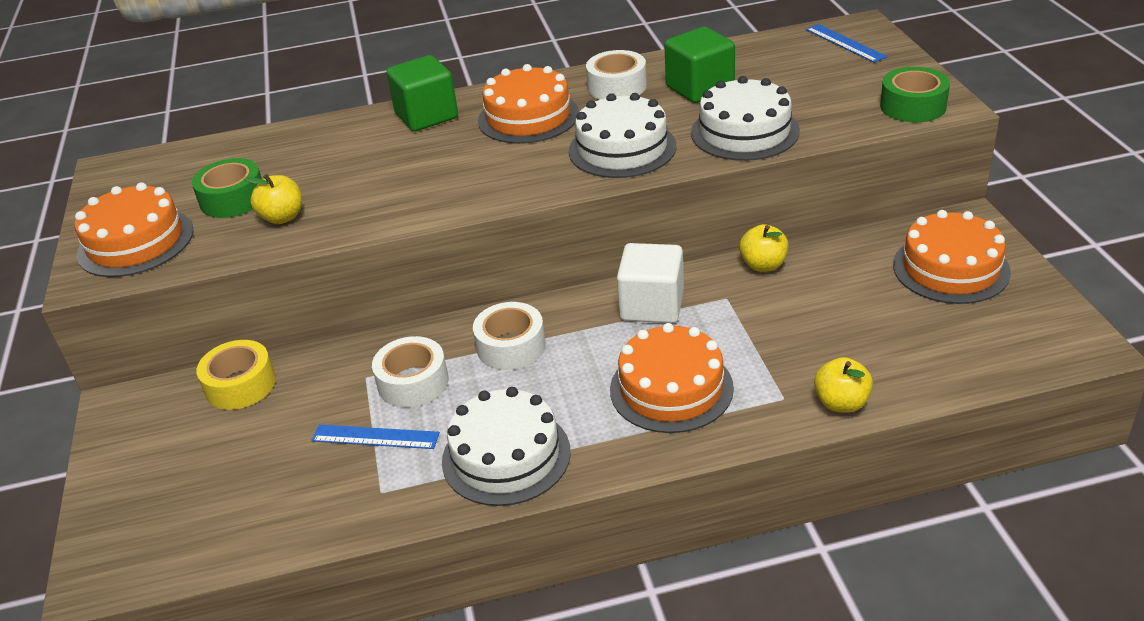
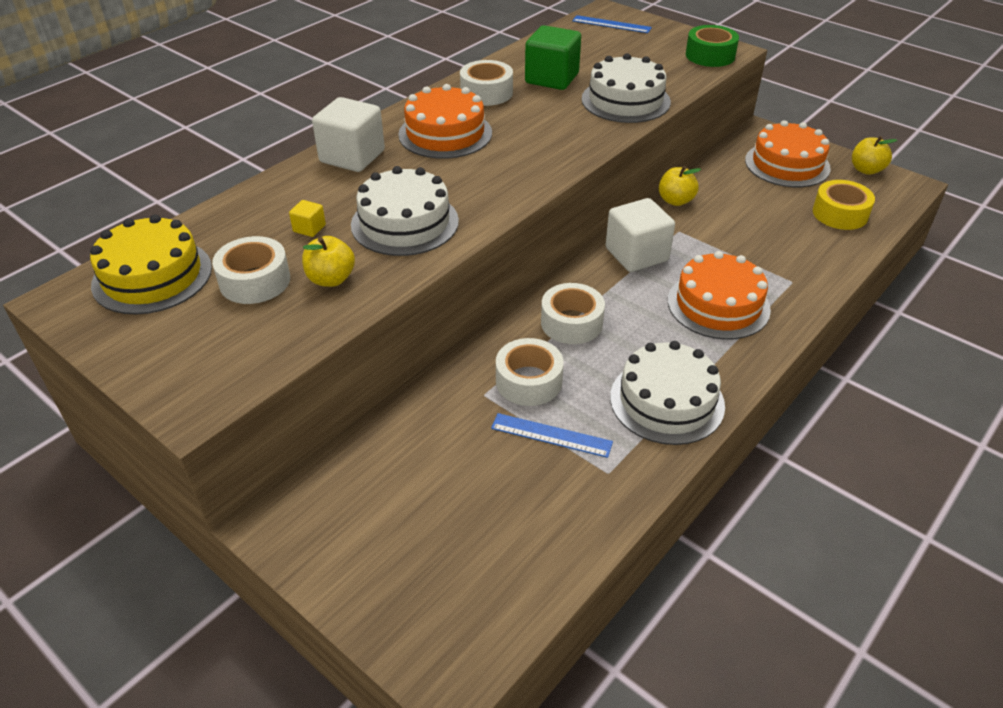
camera: 40 degrees left, 5 degrees up
(136, 242) = (200, 354): orange cake -> none
(177, 170) = (152, 276): none -> yellow cake
(233, 199) = (255, 281): green tape -> white tape
(240, 385) = (377, 450): yellow tape -> yellow tape (840, 214)
(319, 169) = (309, 228): none -> yellow cube
(375, 437) = (551, 435): blue ruler -> blue ruler turned 45 degrees clockwise
(426, 116) = (352, 157): green cube -> white cube
(622, 148) = (553, 136): white cake -> white cake (405, 223)
(841, 403) = (827, 270): yellow apple -> yellow apple (866, 170)

